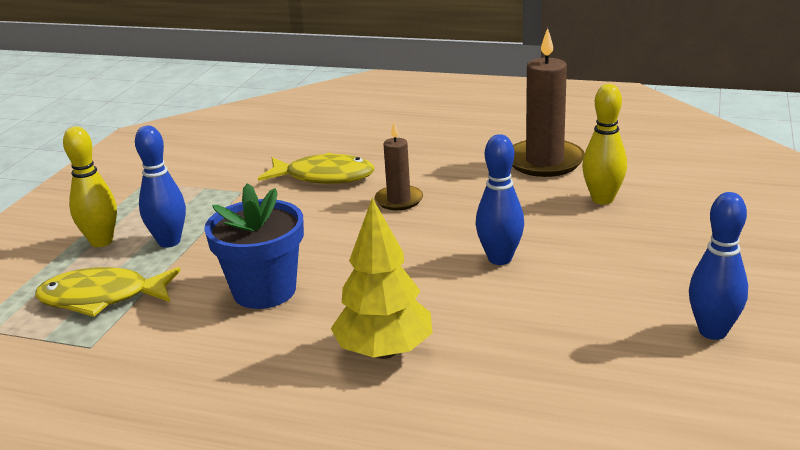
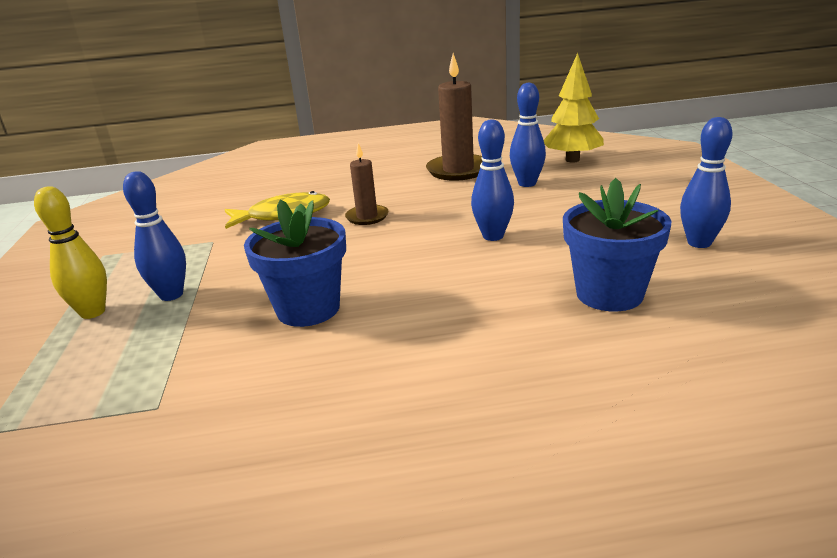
camera: 25 degrees left, 0 degrees up
(102, 298) = (134, 360): yellow fish -> none
(384, 351) = (469, 324): yellow tree -> yellow tree (572, 160)
(547, 362) = (609, 294): none -> blue flower pot
(602, 199) = (527, 183): yellow bowling pin -> blue bowling pin

